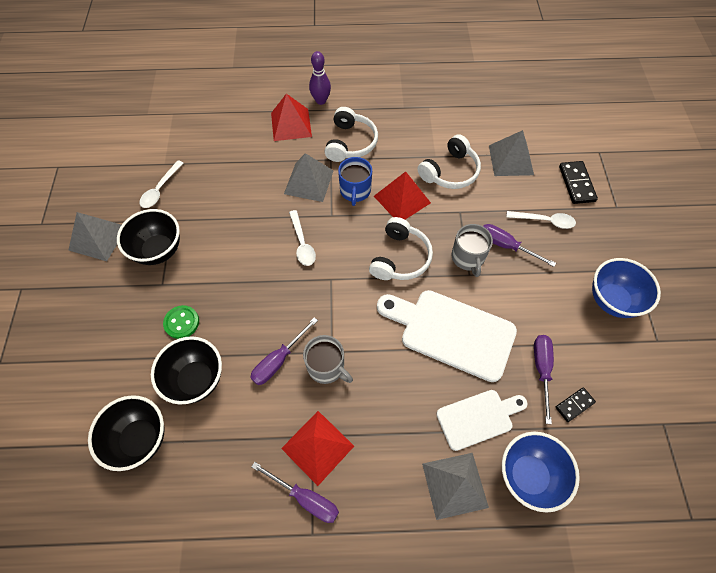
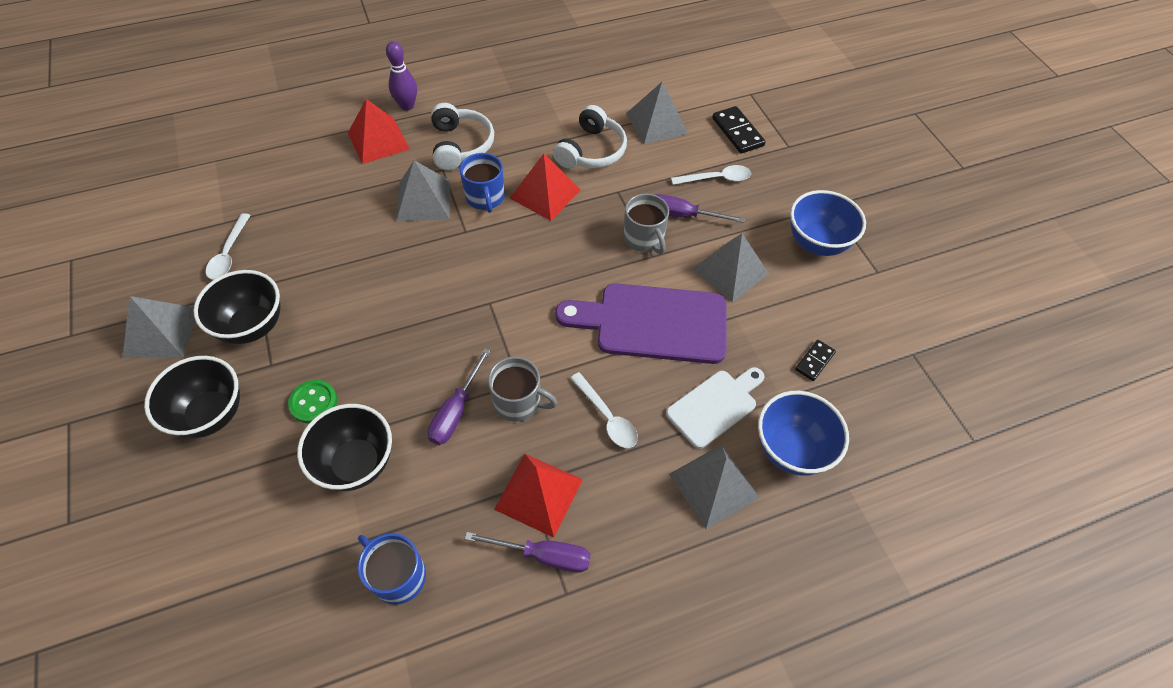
camera: 20 degrees left, 5 degrees down
(140, 439) = (305, 555): black bowl -> black bowl (211, 415)
(197, 477) = (397, 575): none -> blue mug
(302, 243) = (439, 271): white spoon -> white spoon (607, 417)
(400, 258) = (565, 258): white headphones -> none
(451, 332) = (653, 323): white cutting board -> purple cutting board
(529, 305) = (730, 271): none -> grey pyramid
(541, 370) = (767, 335): purple screwdriver -> none

